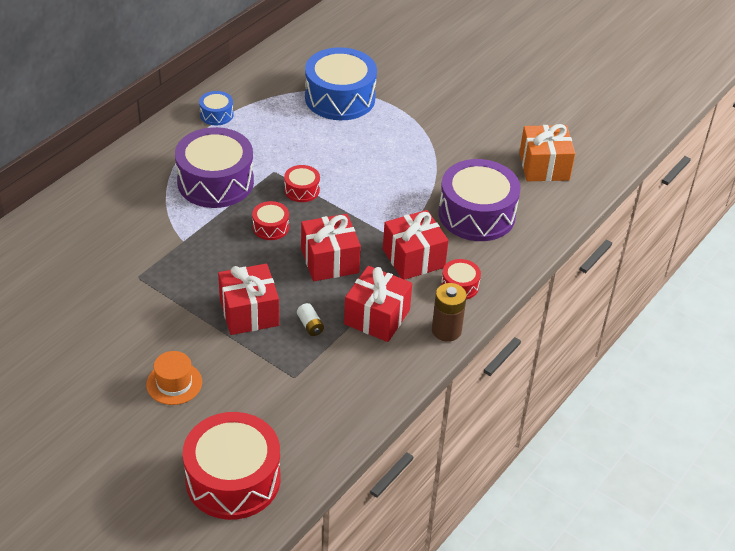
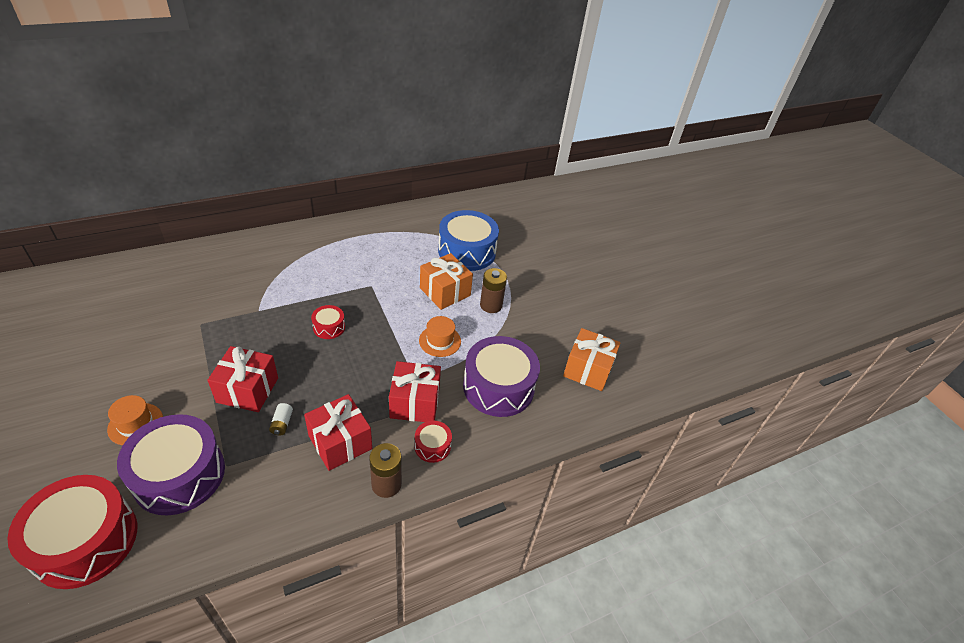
camera: 25 degrees right, 0 degrees up
(215, 182) = (323, 276): purple drum -> purple drum (179, 475)
(216, 114) = (369, 230): blue drum -> none
(302, 190) = (378, 308): red drum -> none
(329, 261) = (347, 374): red gift -> none
(353, 148) = (445, 292): none -> orange gift
(389, 196) = (440, 341): none -> orange hat
(409, 143) = (491, 305): none -> brown battery

